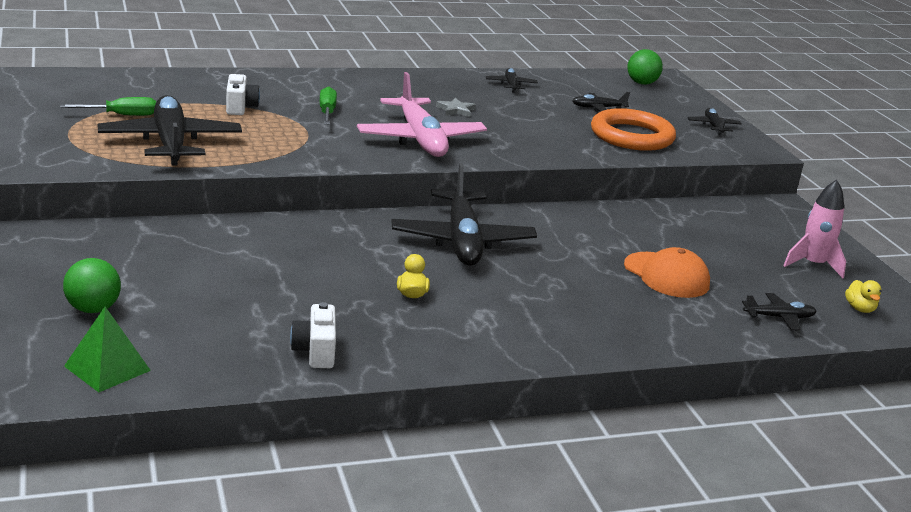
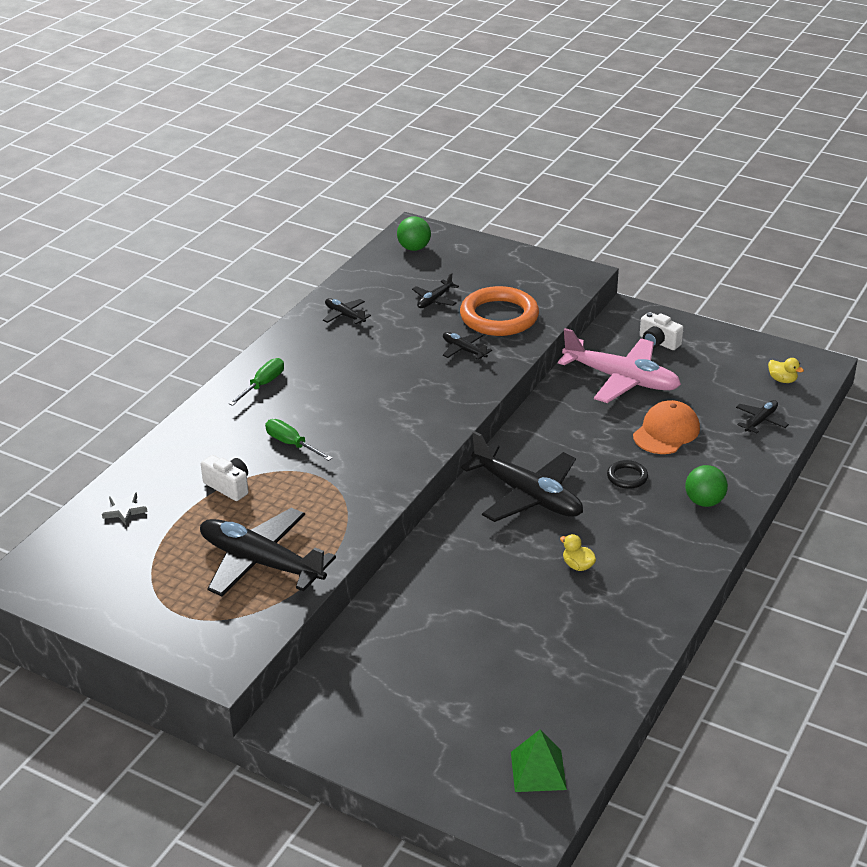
camera: 40 degrees left, 10 degrees up
(93, 309) = (446, 739): green ball -> green ball (704, 501)
(121, 115) = (172, 563): green screwdriver -> green screwdriver (263, 384)
(315, 351) = (609, 655): white camera -> white camera (658, 342)
(420, 139) = (395, 424): pink plane -> pink plane (621, 379)
(456, 110) = (361, 373): grey star -> grey star (124, 510)
(570, 277) = (627, 477): none -> black ring
(666, 275) = (666, 432): orange cap -> orange cap turned 60 degrees counterclockwise
(713, 126) = (524, 267): black plane -> black plane (464, 350)
(813, 265) = (715, 359): pink rocket -> none

